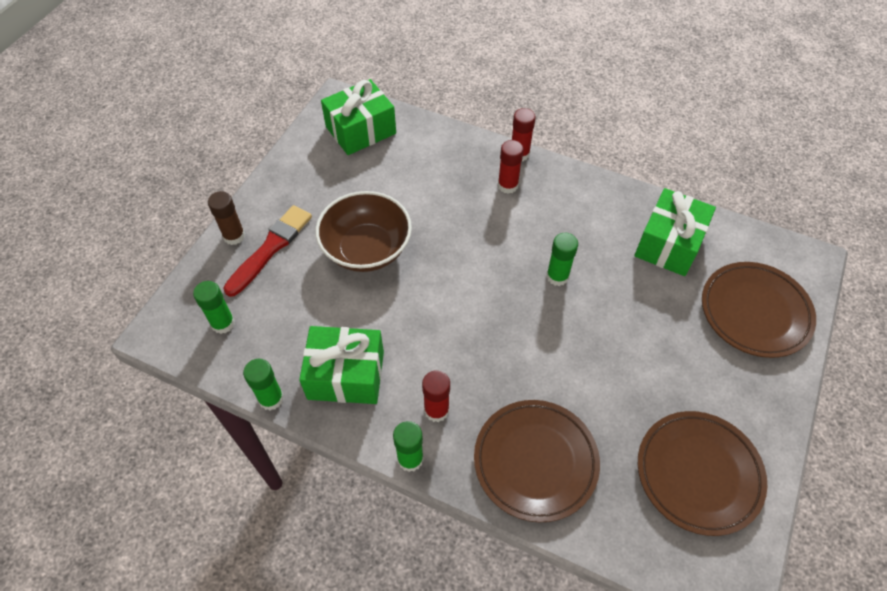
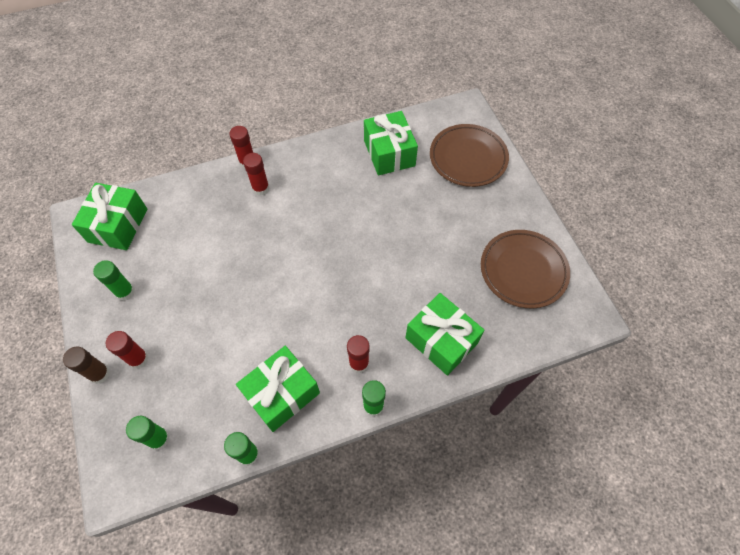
camera: 45 degrees left, 5 degrees up
(270, 248) = (138, 359): red brush -> red glue stick
(366, 249) = (209, 303): brown bowl -> none
(535, 461) = (441, 340): brown plate -> green gift
(557, 276) = (347, 222): green glue stick -> green glue stick (125, 292)

